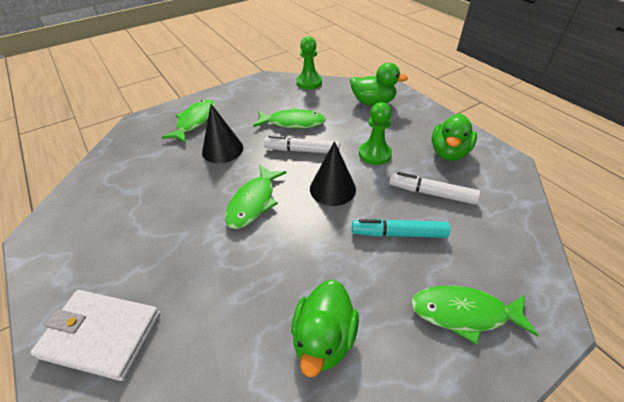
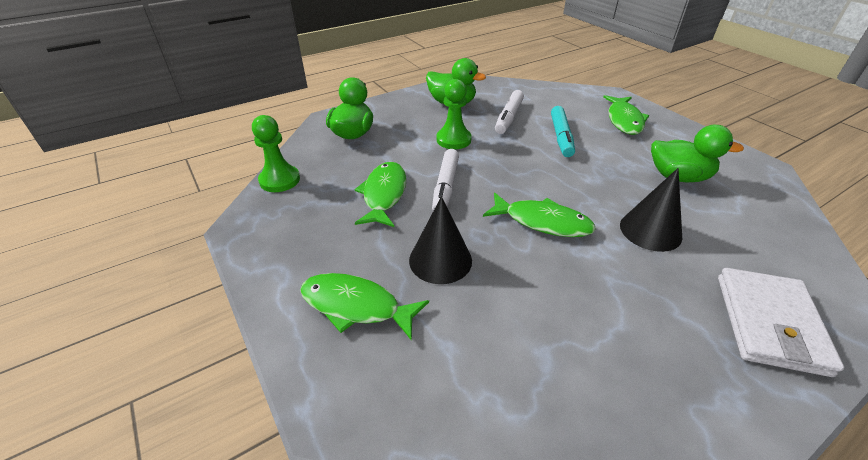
camera: 90 degrees left, 5 degrees down
(332, 188) = (510, 167): black cone -> black cone (650, 230)

